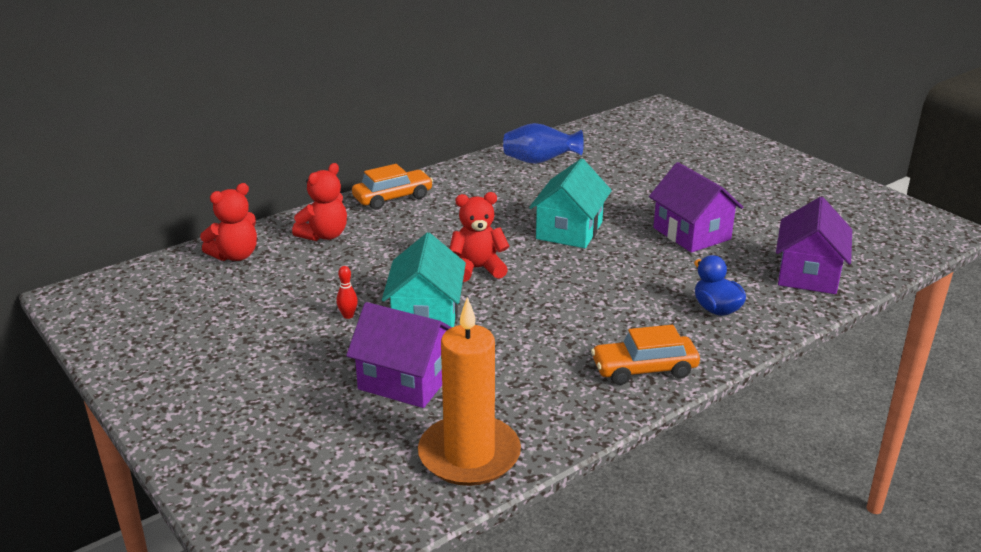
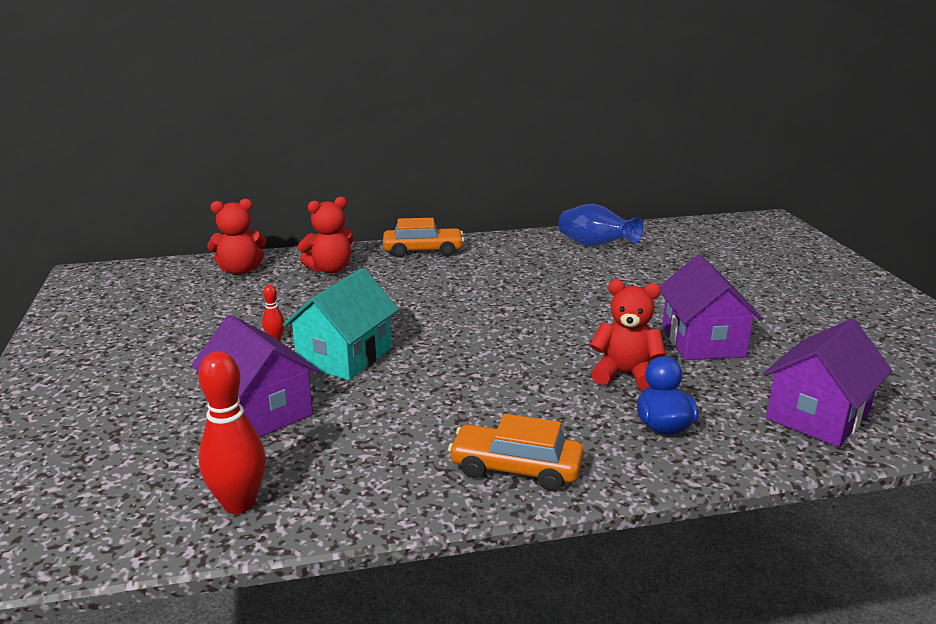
camera: 25 degrees right, 5 degrees down
(469, 455) = (239, 504): orange candle -> red bowling pin
(478, 269) = (438, 326): red teddy bear -> red teddy bear (625, 374)
(569, 230) = (566, 311): turquoise house -> none

